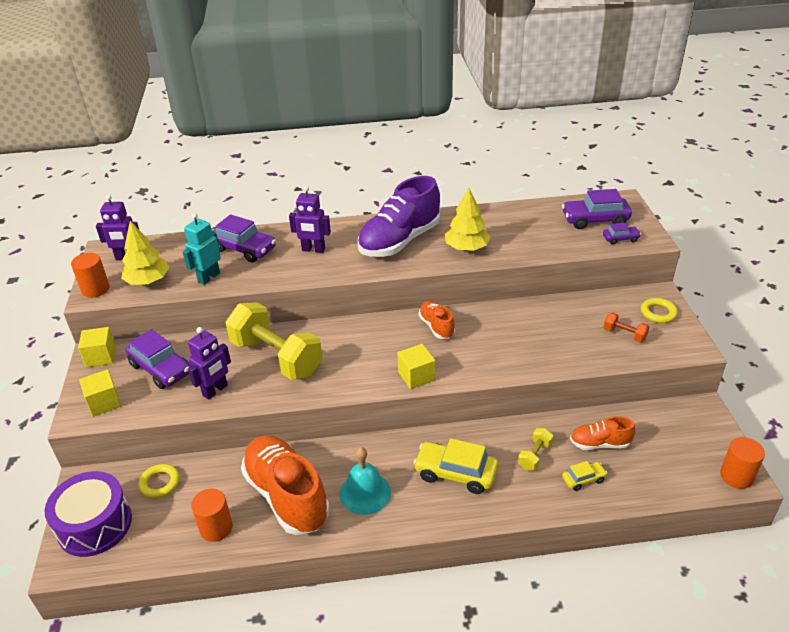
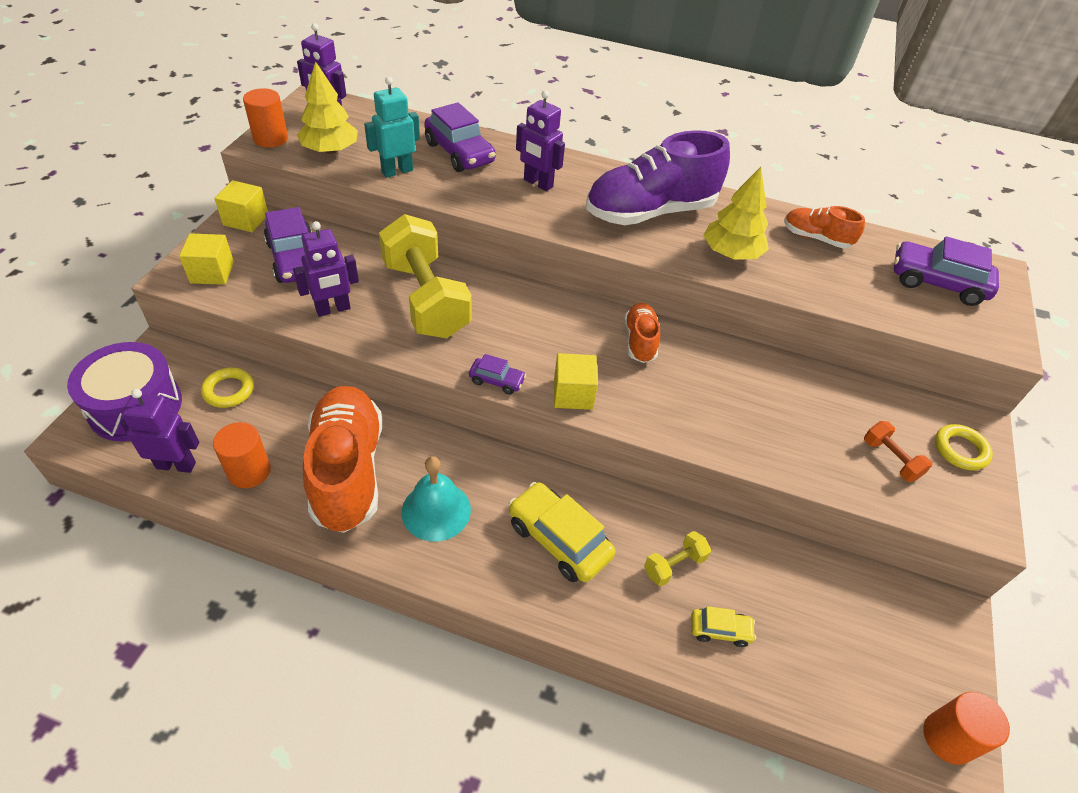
camera: 20 degrees right, 10 degrees up
(158, 548) = (176, 465): none -> purple robot
(599, 444) = (772, 591): orange shoe -> orange shoe (816, 238)
(620, 239) = (959, 323): purple car -> purple car (497, 381)

